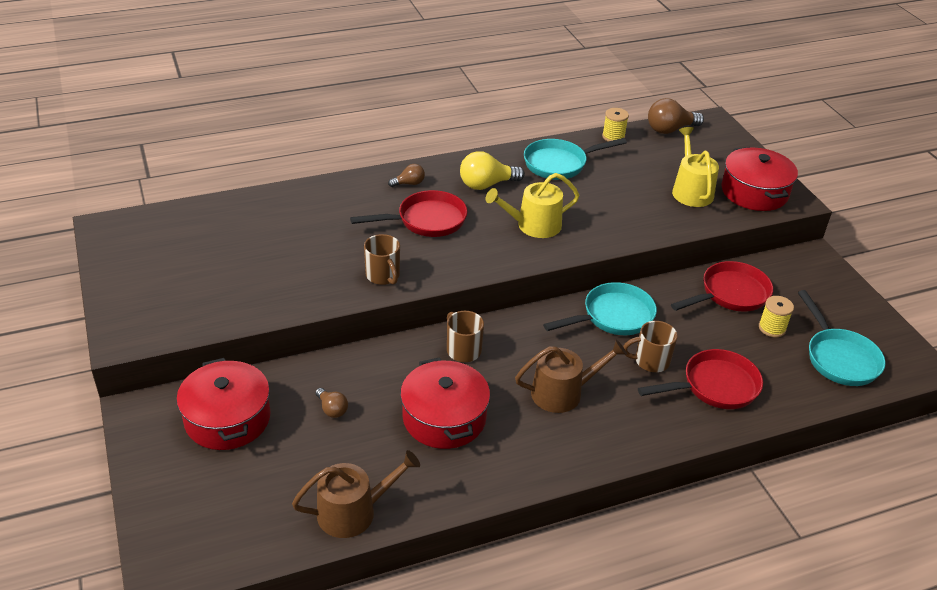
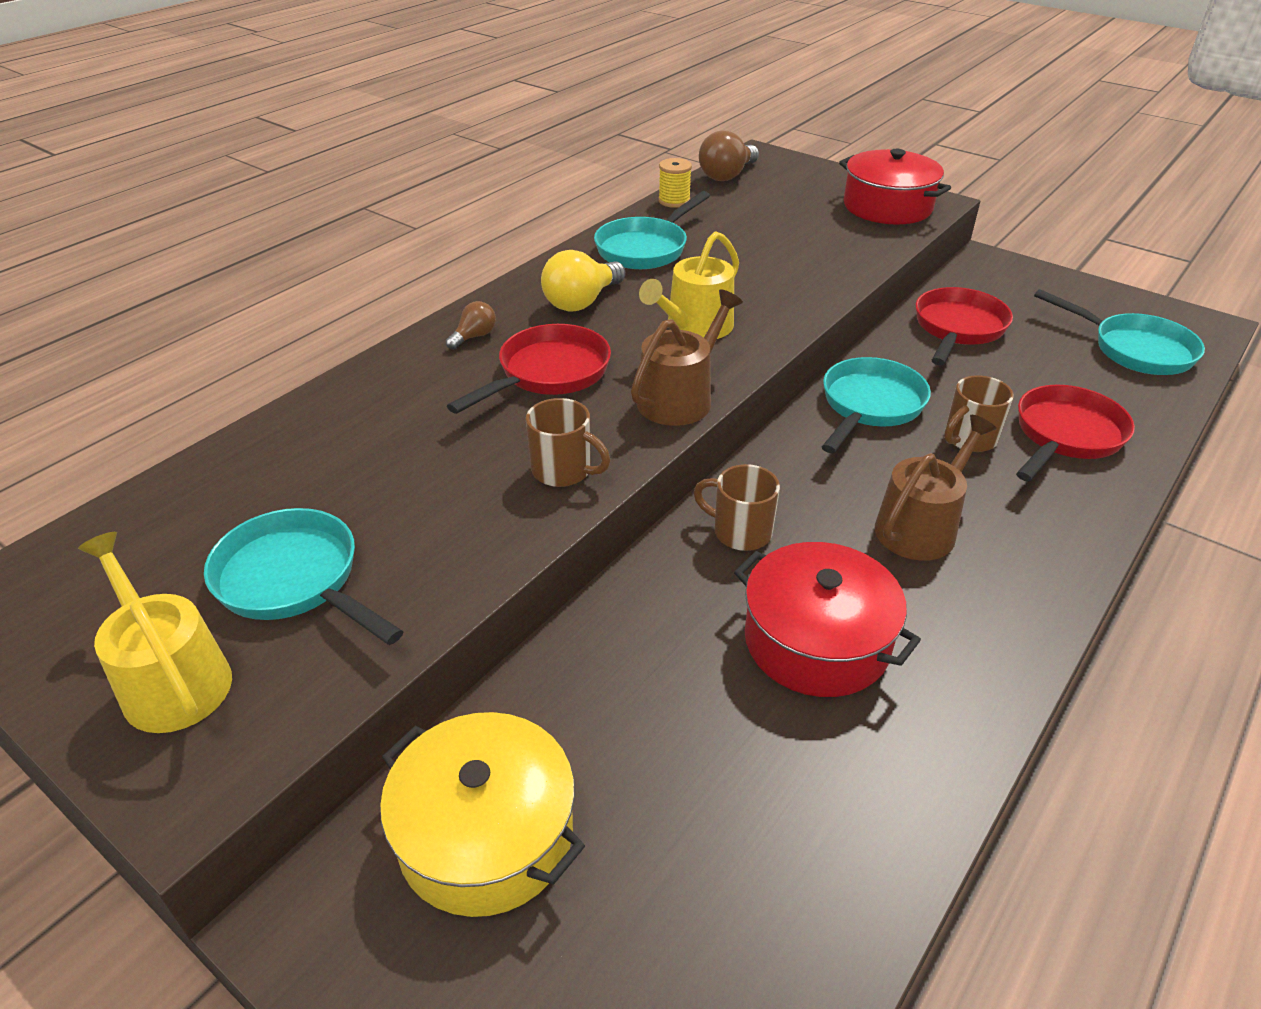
camera: 30 degrees left, 0 degrees up
(223, 274) = (294, 581): none -> turquoise pan
(227, 419) = (486, 834): red pot -> yellow pot
(332, 409) = (645, 718): brown light bulb -> none
(354, 511) = (848, 874): brown watering can -> brown watering can (680, 398)
(691, 190) = (823, 227): yellow watering can -> yellow watering can (172, 679)
(772, 328) = (1039, 347): yellow spool -> none

